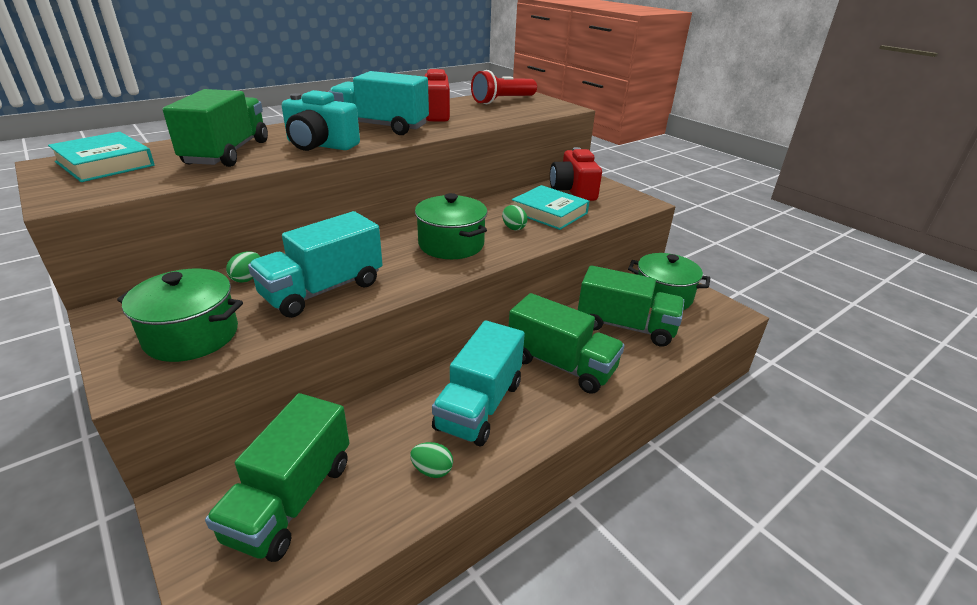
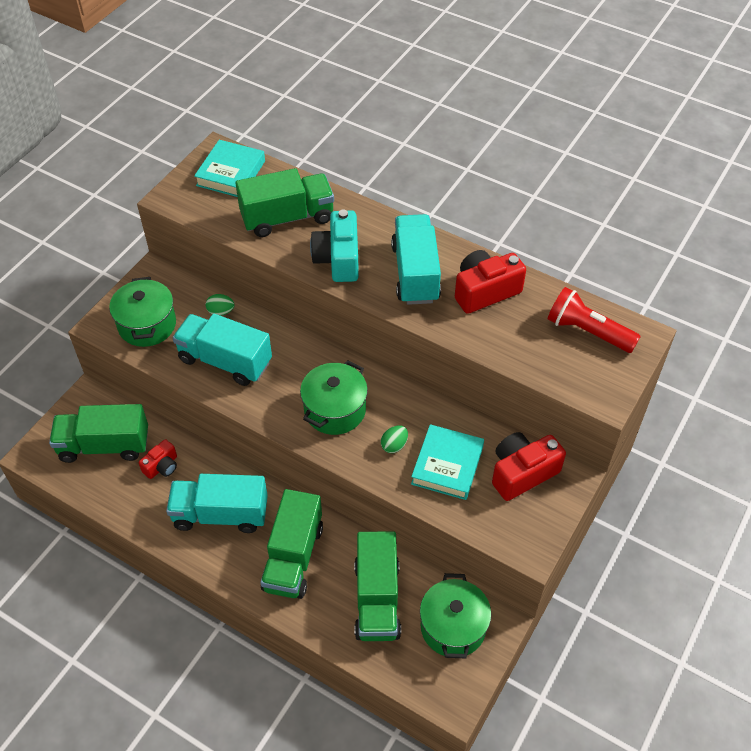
camera: 70 degrees right, 20 degrees up
(375, 443) = (162, 466): none -> red camera
(432, 470) = (150, 508): green egg -> none

